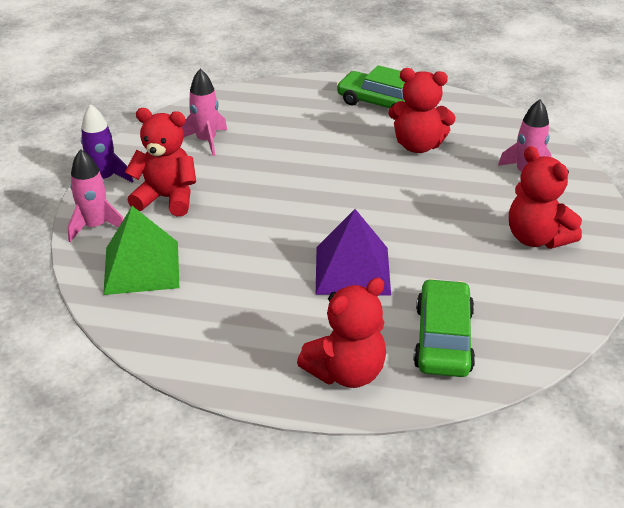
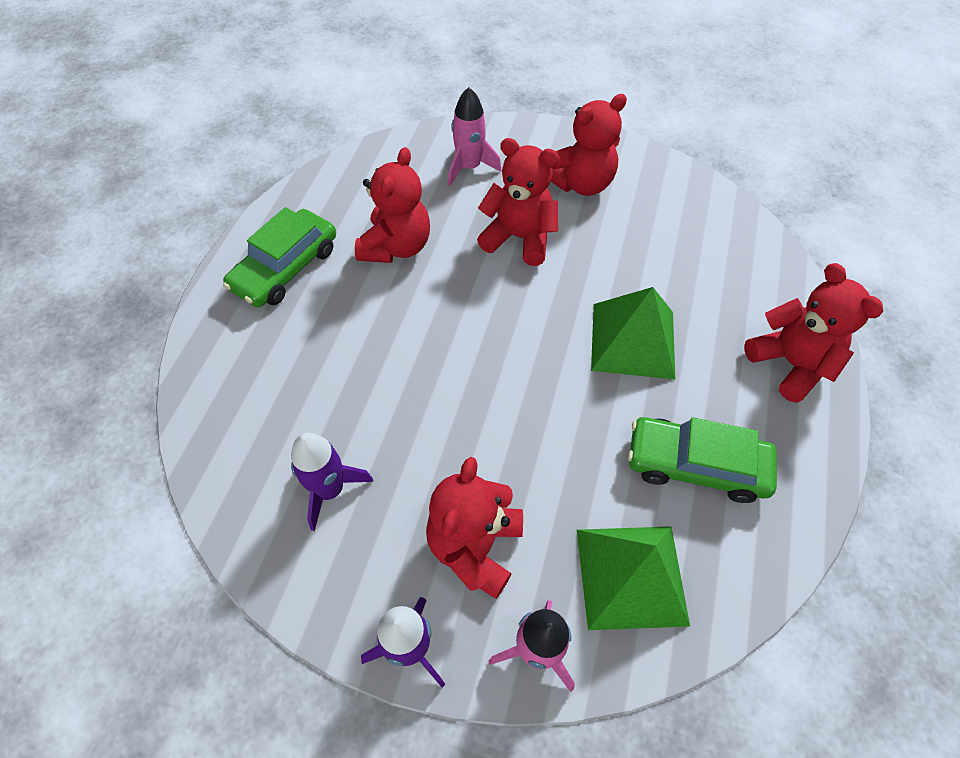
camera: 85 degrees left, 20 degrees up
(206, 141) = (330, 489): pink rocket -> purple rocket
(352, 270) = (633, 340): purple pyramid -> green pyramid
(443, 339) = (733, 280): green car -> green car (696, 465)
(450, 204) = (519, 238): none -> red teddy bear

